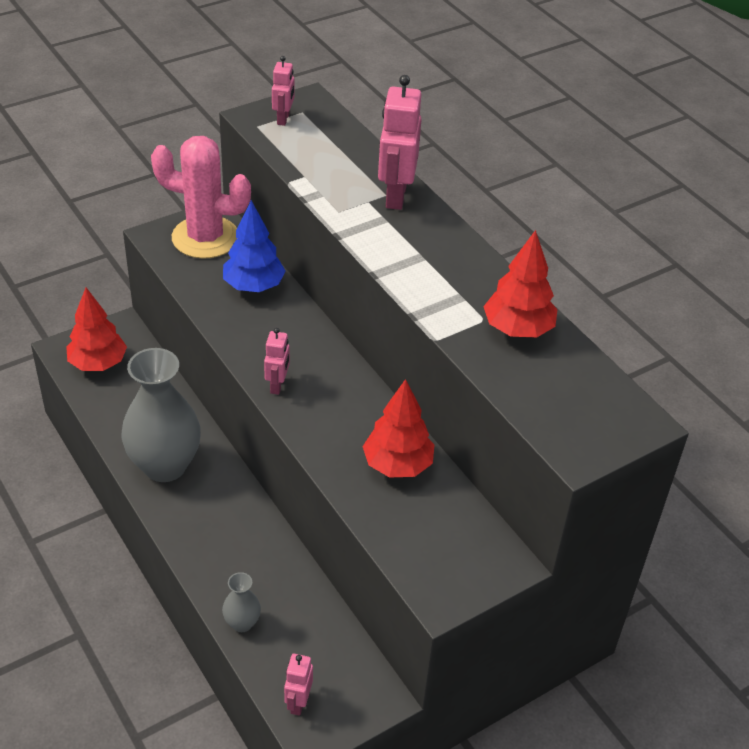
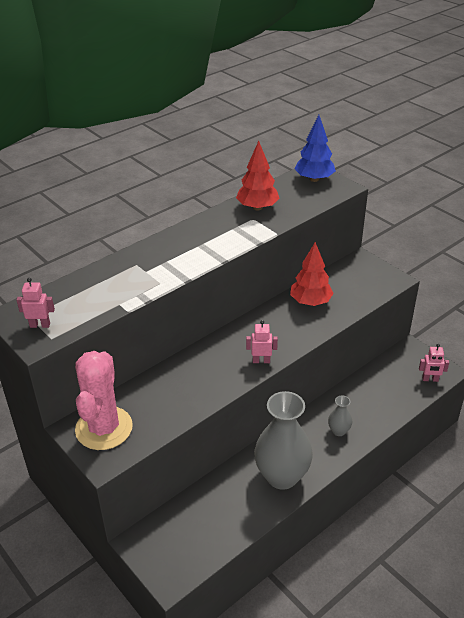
camera: 95 degrees left, 5 degrees down
(98, 363) = (184, 548): red tree -> none
(242, 623) = (391, 411): grey vase -> grey vase (338, 431)
(254, 286) = (160, 389): blue tree -> blue tree (314, 179)
(395, 196) = (137, 260): pink robot -> none

